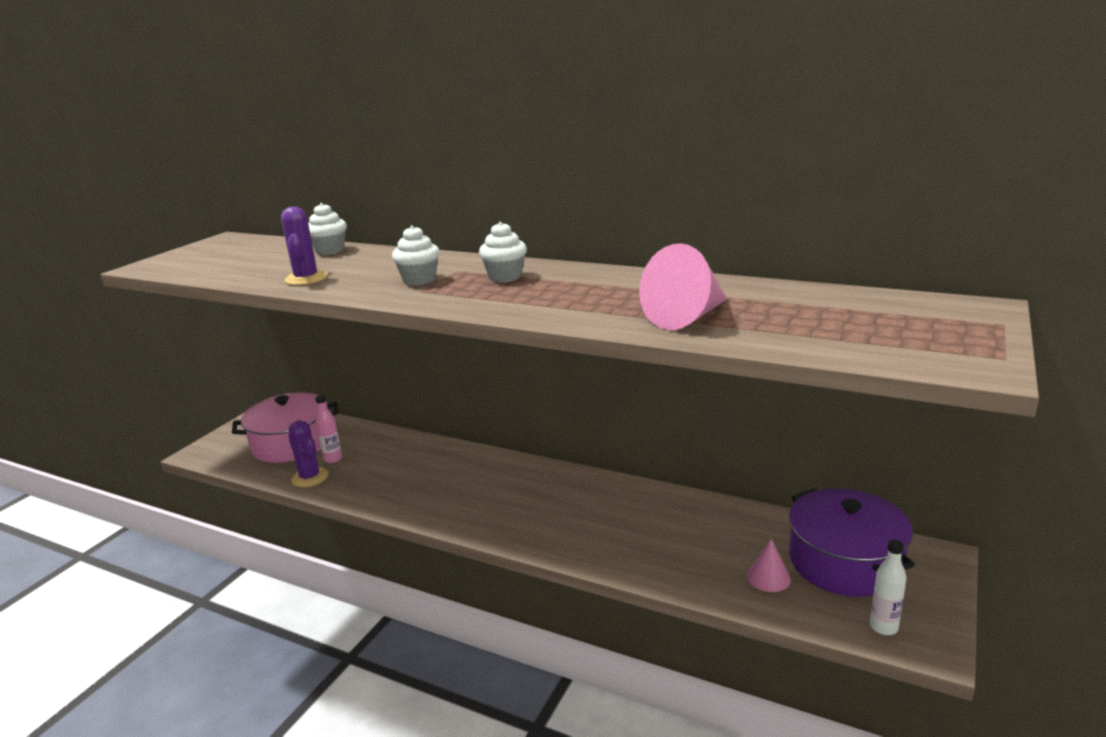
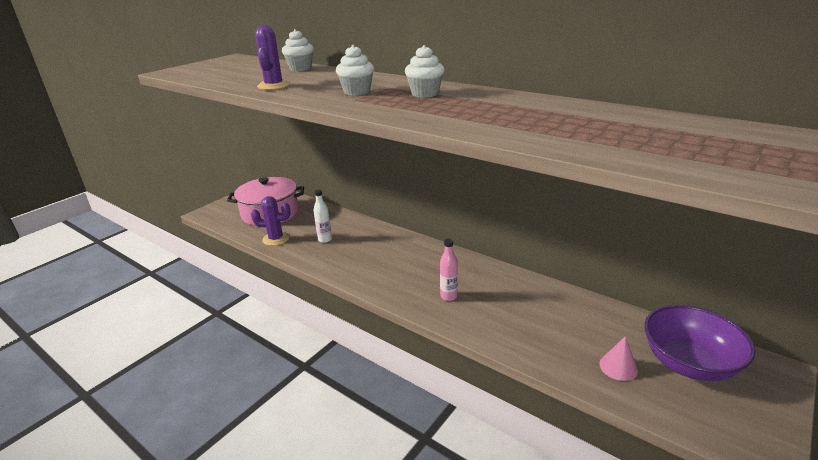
camera: 10 degrees right, 5 degrees up
(310, 477) = (276, 239): purple cactus -> purple cactus turned 60 degrees counterclockwise
(333, 459) = (295, 227): pink bottle -> pink bottle (448, 296)
(687, 317) = (574, 134): pink cone -> none
(844, 562) = (689, 363): purple pot -> purple bowl
(883, 627) = (720, 429): white bottle -> white bottle (325, 239)

